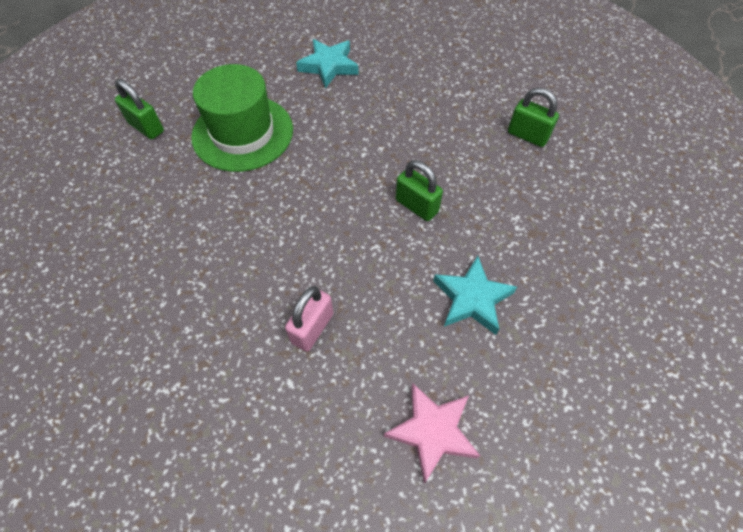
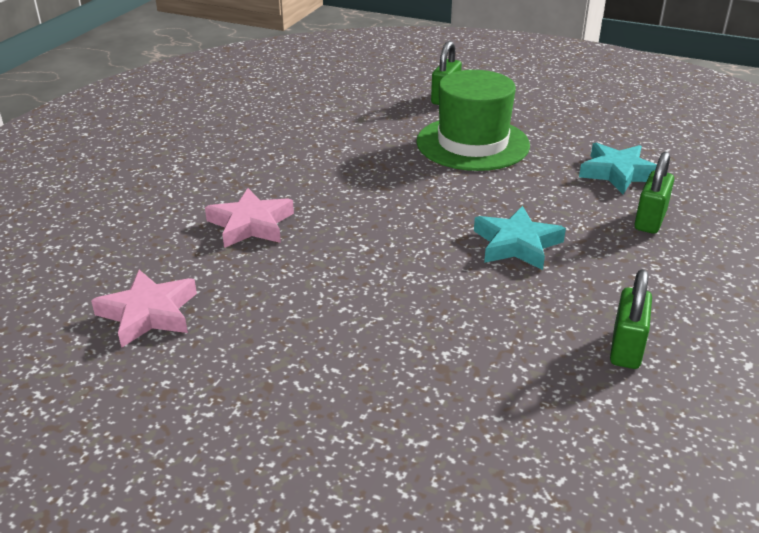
camera: 75 degrees right, 25 degrees down
(312, 328) = (251, 224): pink padlock -> pink star
(416, 206) = (436, 266): green padlock -> green padlock (650, 220)
(472, 298) = (318, 323): turquoise star -> turquoise star (516, 244)

